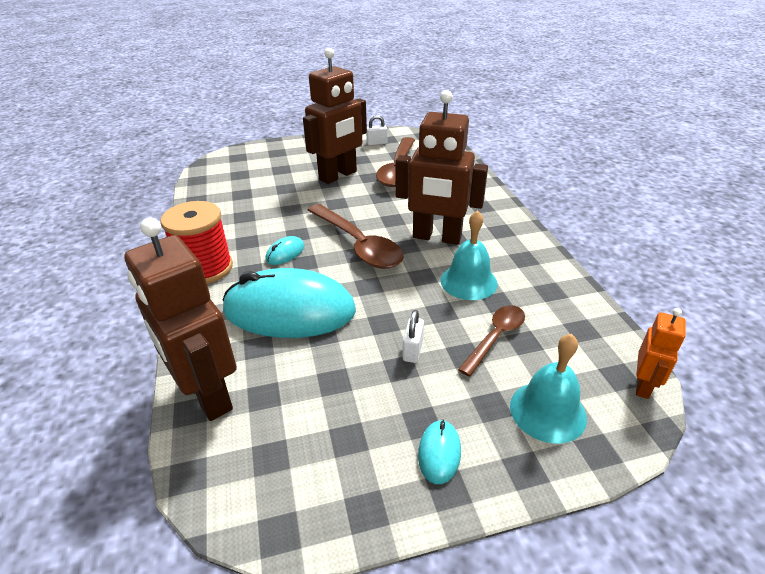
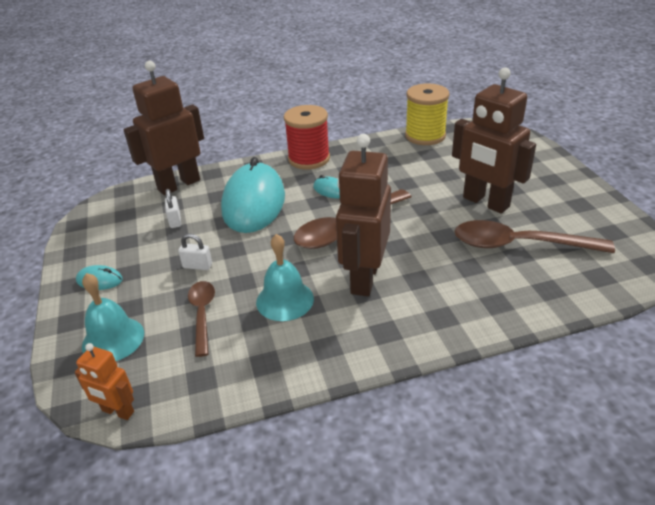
camera: 90 degrees right, 0 degrees up
(204, 193) = (425, 136): none -> yellow spool
(377, 143) = (592, 223): white padlock -> white padlock (175, 221)
(495, 337) = (202, 314): brown spoon -> brown spoon turned 135 degrees counterclockwise

